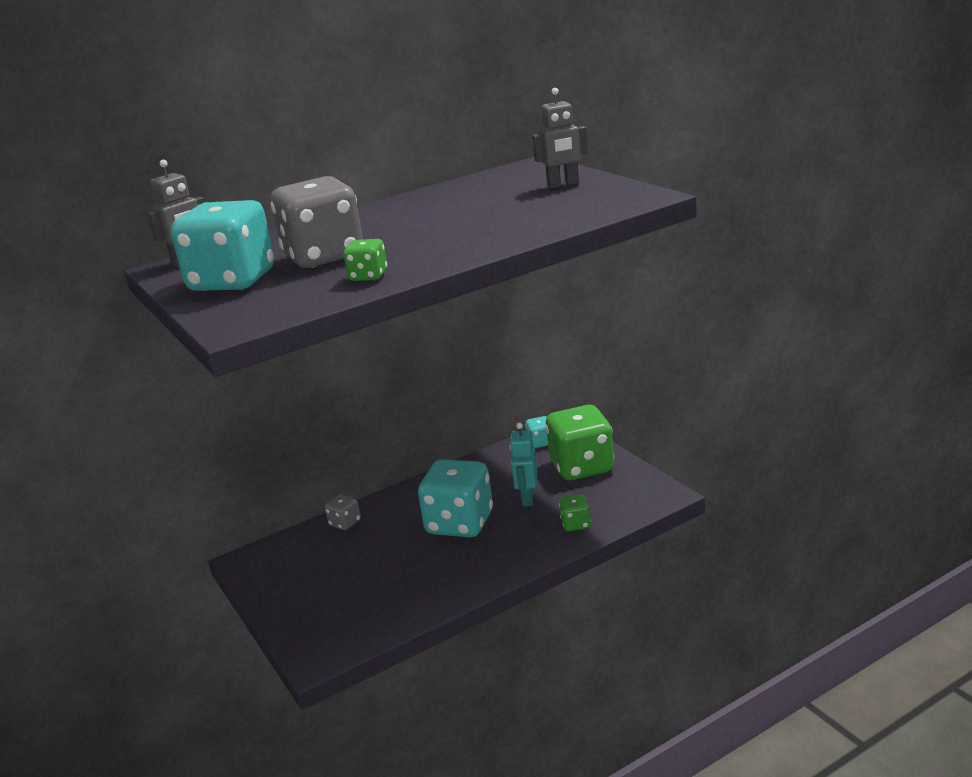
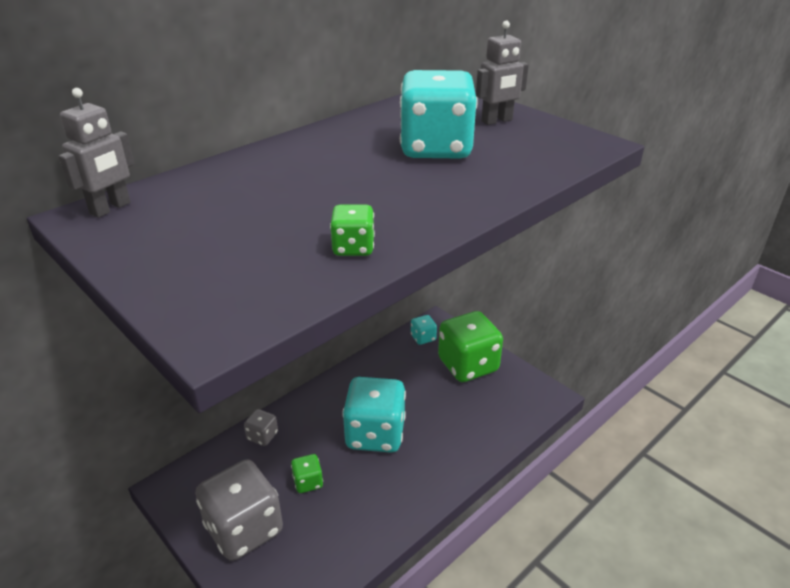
camera: 15 degrees left, 10 degrees up
(232, 281) = (180, 247): turquoise dice -> turquoise dice (436, 148)
(324, 257) = (281, 211): grey dice -> grey dice (244, 529)
(527, 499) = (430, 403): turquoise robot -> none
(576, 524) = (483, 432): green dice -> green dice (308, 482)

